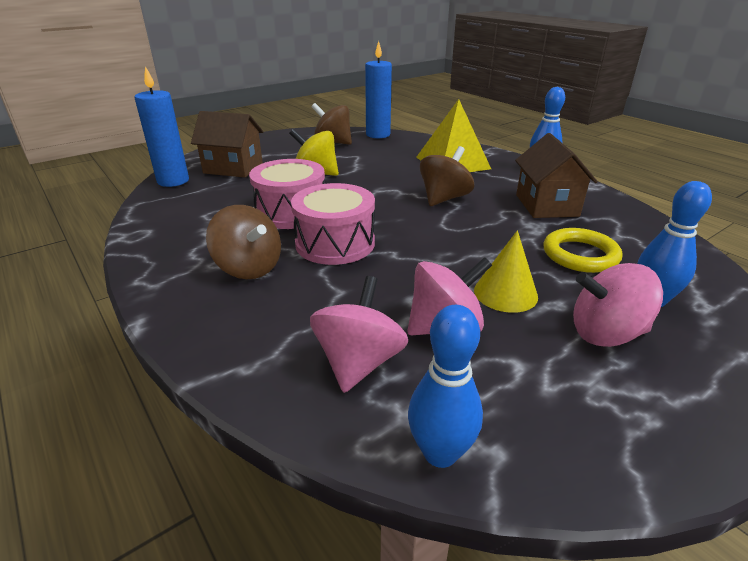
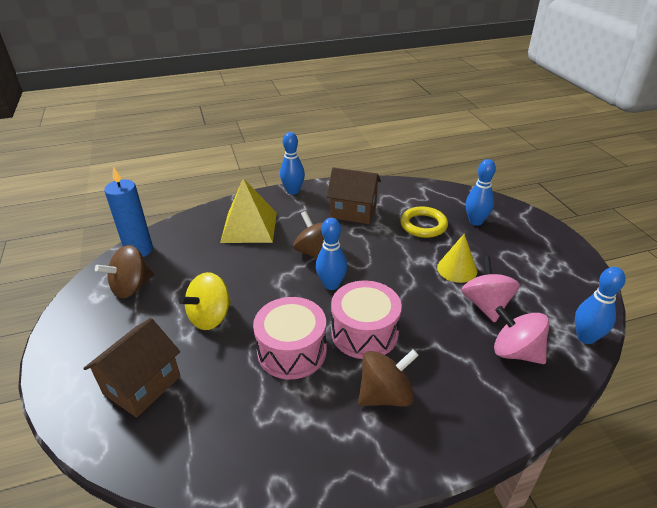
camera: 70 degrees left, 5 degrees up
(173, 181) = (140, 451): blue candle -> none
(398, 214) = (331, 285): none -> blue bowling pin
(606, 333) = (501, 249): pink spinning top -> none

